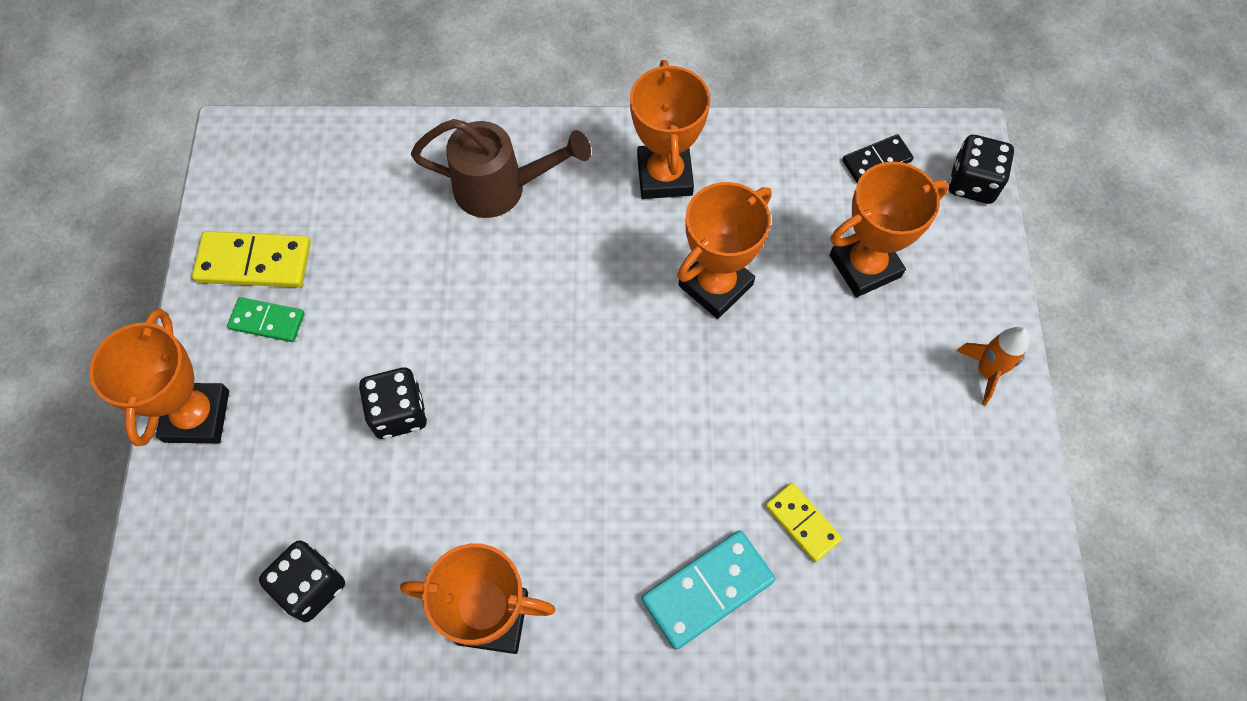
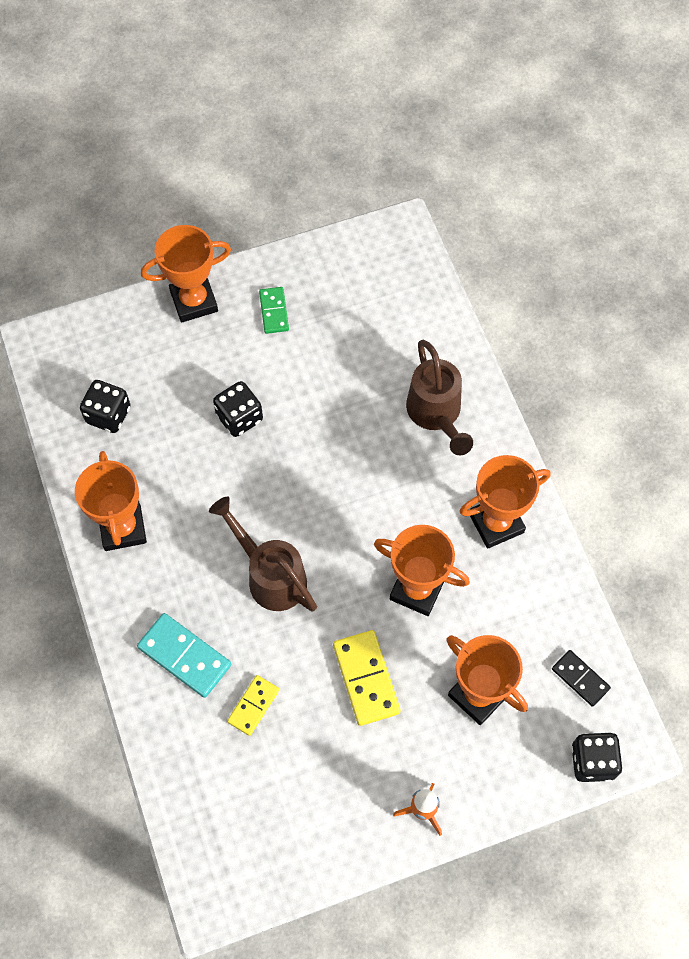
camera: 70 degrees right, 0 degrees up
(254, 262) = (313, 284): yellow domino -> yellow domino (366, 678)
(634, 446) = (270, 575): none -> brown watering can

